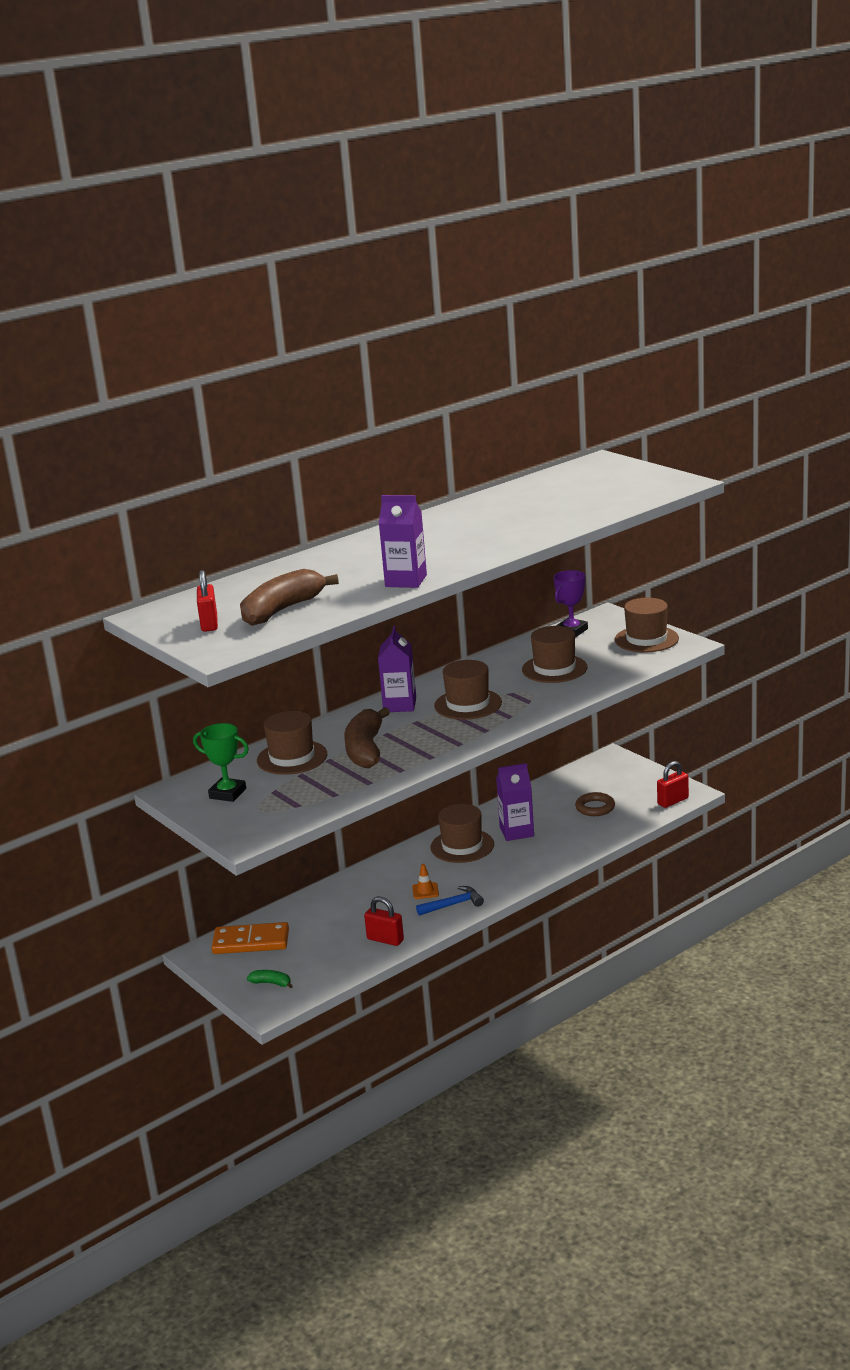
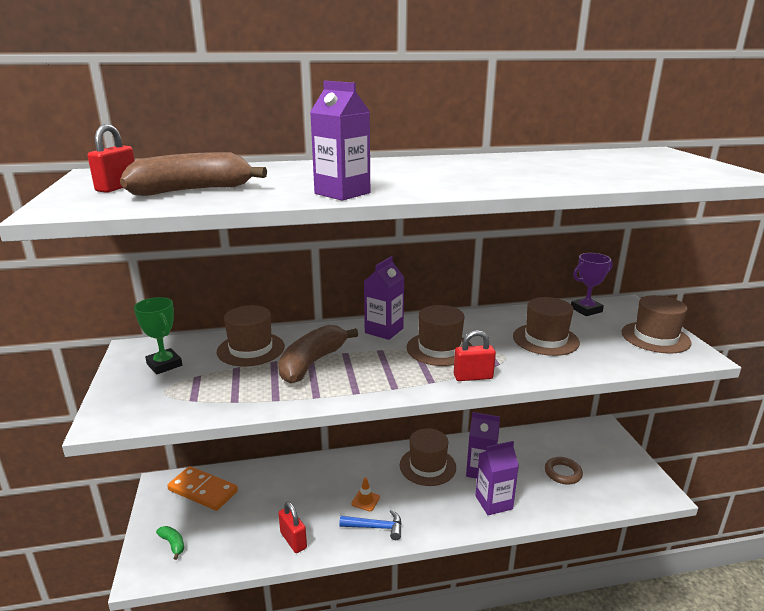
camera: 25 degrees right, 0 degrees up
(547, 851) = (493, 502): none -> purple carton
(673, 801) = (640, 496): red padlock -> red padlock (473, 377)

